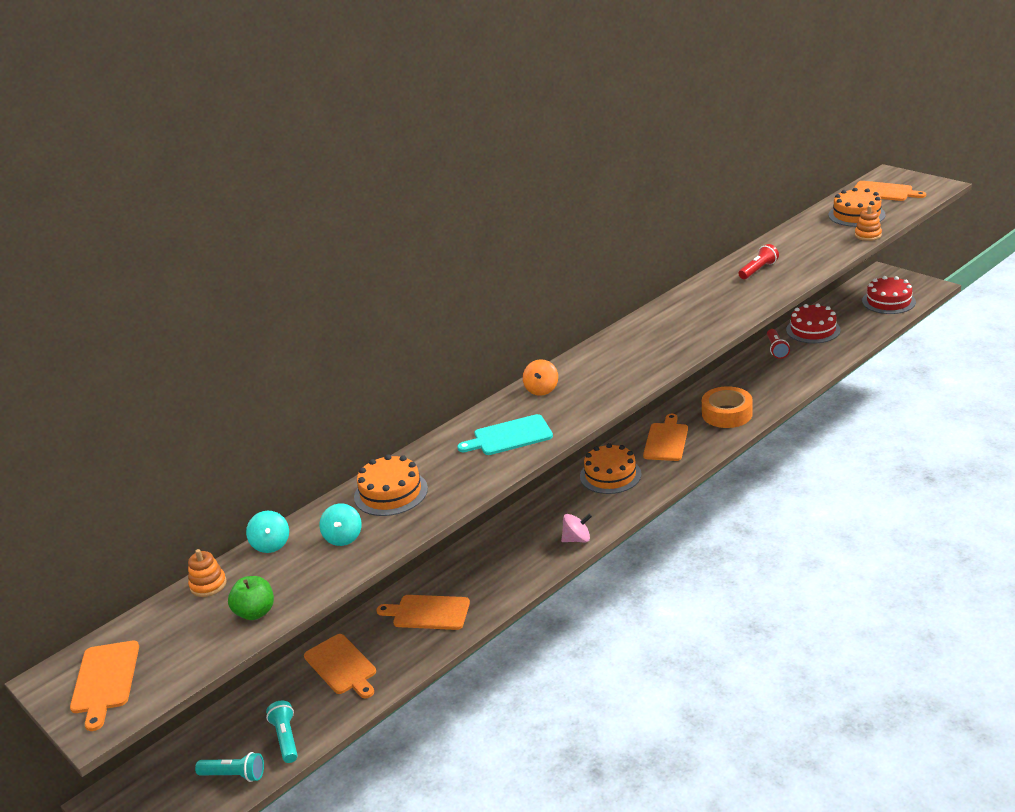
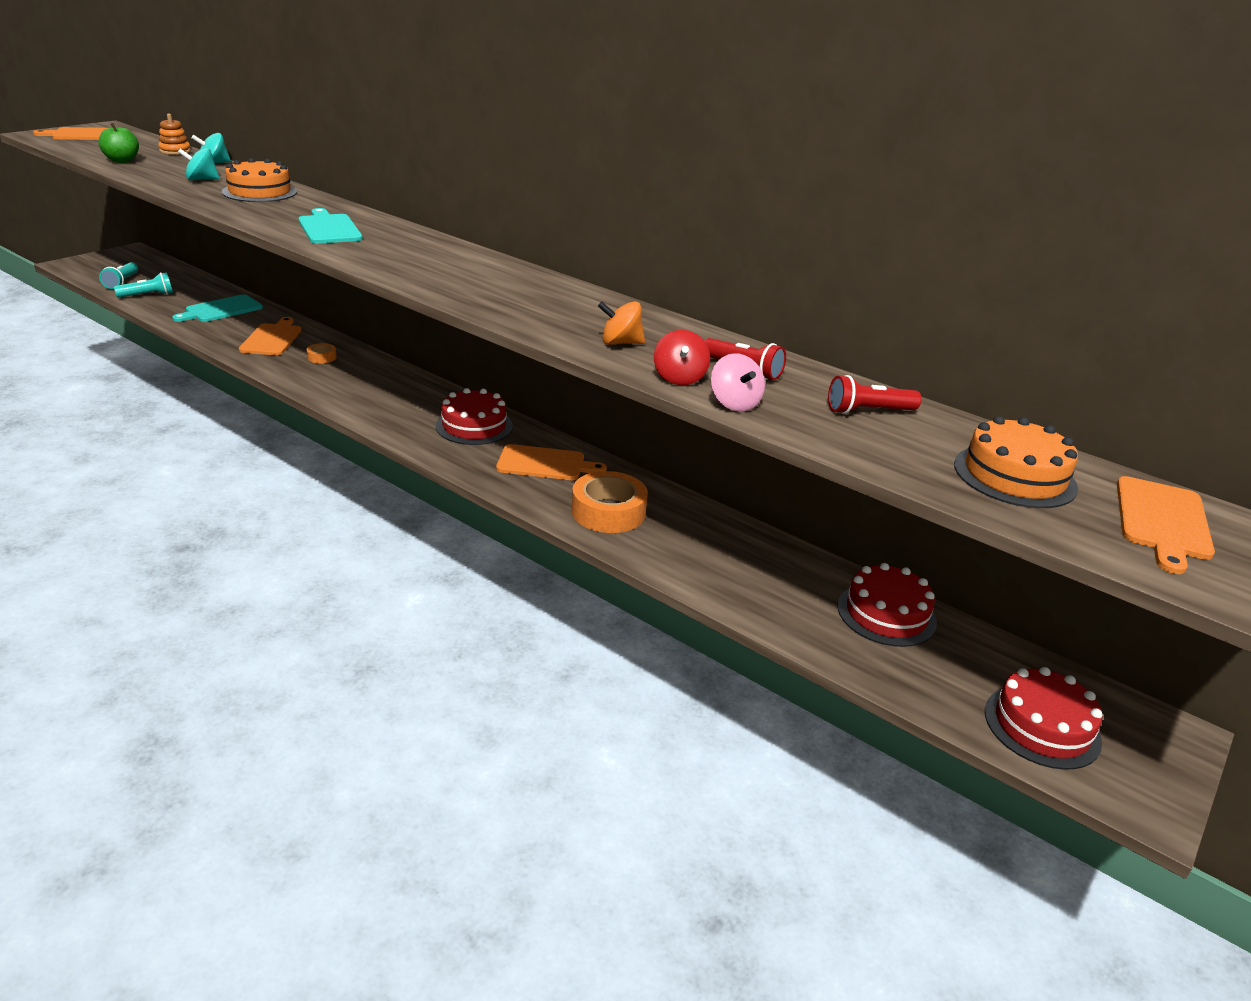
camera: 75 degrees right, 0 degrees up
(341, 666) = (221, 309): orange cutting board -> turquoise cutting board
(476, 572) = (322, 357): none -> orange tape
(541, 389) = (421, 242): orange spinning top -> orange spinning top (620, 343)
(577, 539) = (354, 405): pink spinning top -> pink spinning top (734, 404)
(610, 475) = (474, 426): orange cake -> red cake
(776, 349) = (806, 569): red flashlight -> red flashlight (868, 411)
(777, 287) = (679, 378): none -> red spinning top
(868, 235) = (914, 476): orange stacking toy -> none

